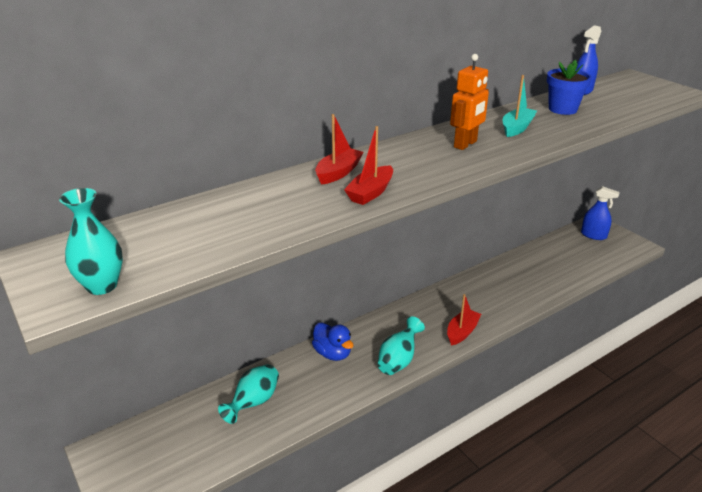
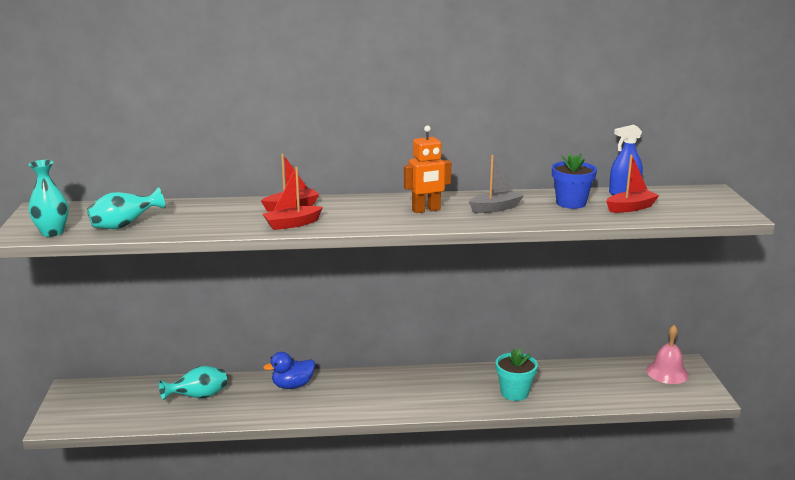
camera: 30 degrees right, 10 degrees down
(332, 353) = (292, 385): blue duck -> blue duck turned 75 degrees clockwise
(398, 360) = (340, 408): turquoise vase -> turquoise vase (124, 226)
(462, 332) = (420, 407): red boat -> red boat (631, 208)
(516, 291) = (514, 393): none -> turquoise flower pot
(517, 128) = (495, 208): turquoise boat -> grey boat
(593, 235) = (667, 372): blue spray bottle -> pink bell

